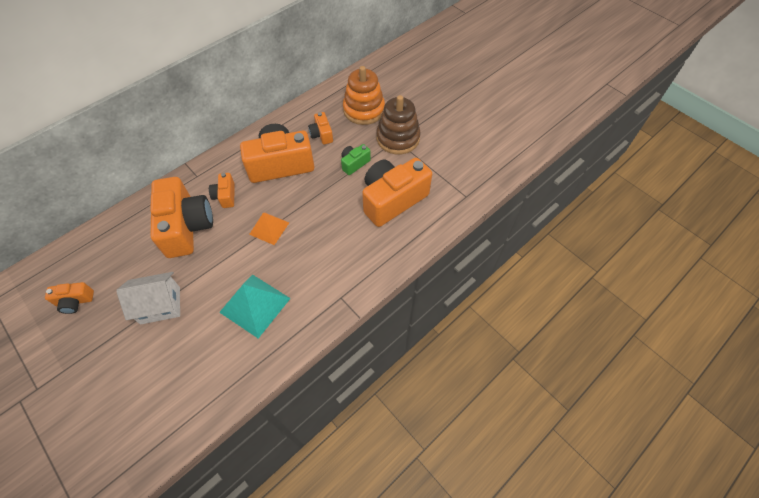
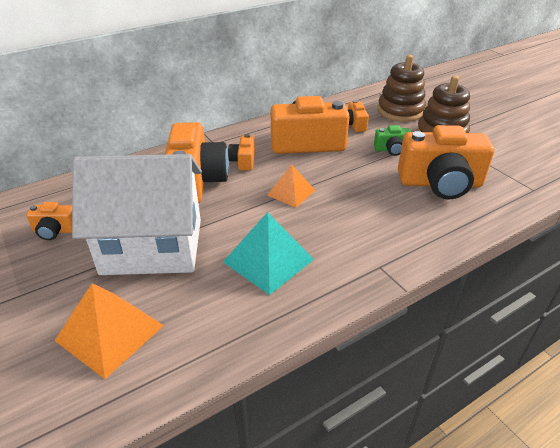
camera: 10 degrees right, 20 degrees down
(142, 393) = (110, 333): none -> orange pyramid
(160, 305) = (152, 246): white house -> white house, size x1.87
(354, 163) = (392, 150): green camera -> green camera turned 150 degrees counterclockwise
(364, 110) = (400, 111): orange stacking toy -> brown stacking toy
(392, 200) = (440, 183): orange camera -> orange camera turned 150 degrees counterclockwise

